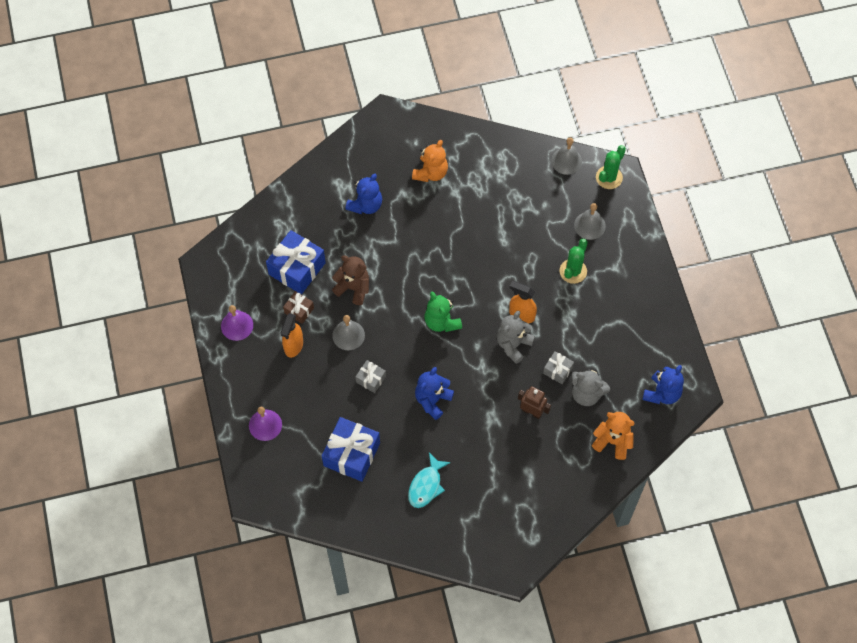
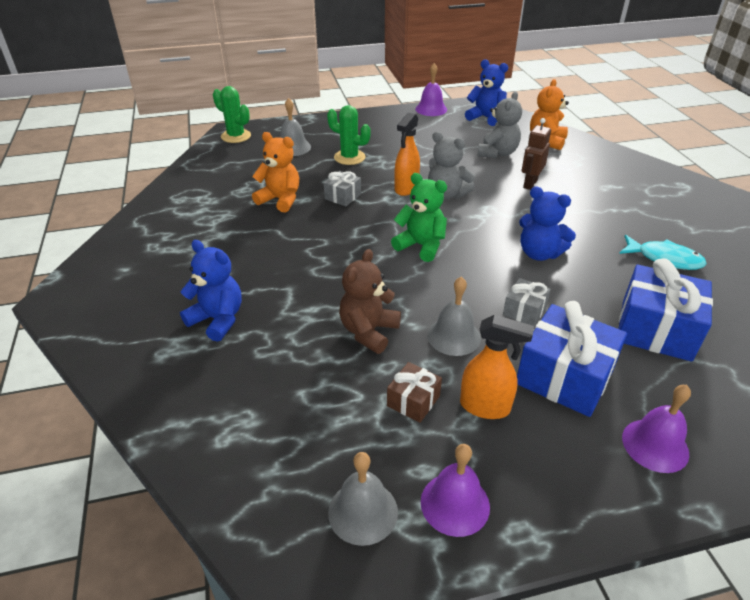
camera: 90 degrees left, 25 degrees down
(297, 268) = (327, 406): blue gift -> blue gift (564, 377)
(430, 173) = (182, 255): orange teddy bear -> orange teddy bear (280, 200)
(442, 322) = (421, 246): green teddy bear -> green teddy bear turned 120 degrees counterclockwise
(557, 370) = (474, 168): grey gift -> grey gift (342, 196)
(566, 161) = (205, 158): grey bell -> grey bell (363, 512)
(679, 343) = (431, 109): none -> purple bell

